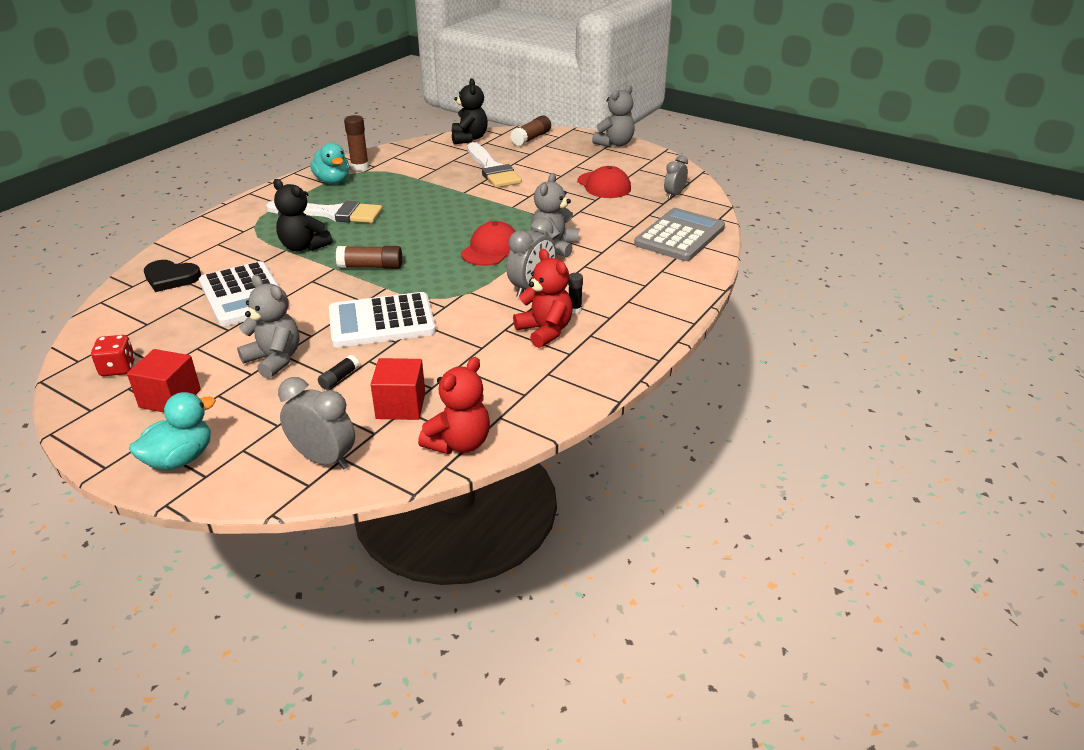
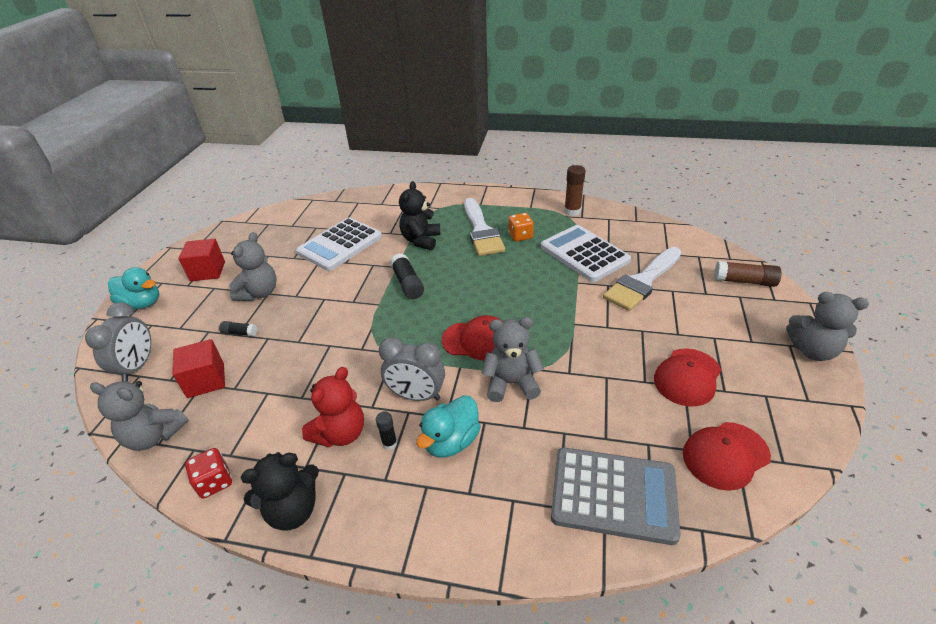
camera: 70 degrees right, 5 degrees up
(118, 368) = (238, 238): red dice -> red dice (215, 482)
(171, 278) = (350, 209): black heart -> none
(333, 181) = (536, 209): turquoise duck -> turquoise duck (451, 441)
(366, 198) = (520, 236): none -> orange dice
(371, 267) = (407, 283): brown glue stick -> black glue stick
(381, 321) = (325, 322): white calculator -> white calculator (584, 254)
(459, 443) = (154, 436): red teddy bear -> grey teddy bear
(469, 139) = (694, 243): black teddy bear -> black teddy bear (293, 510)
(674, 195) = (725, 455): grey clock -> red cap

